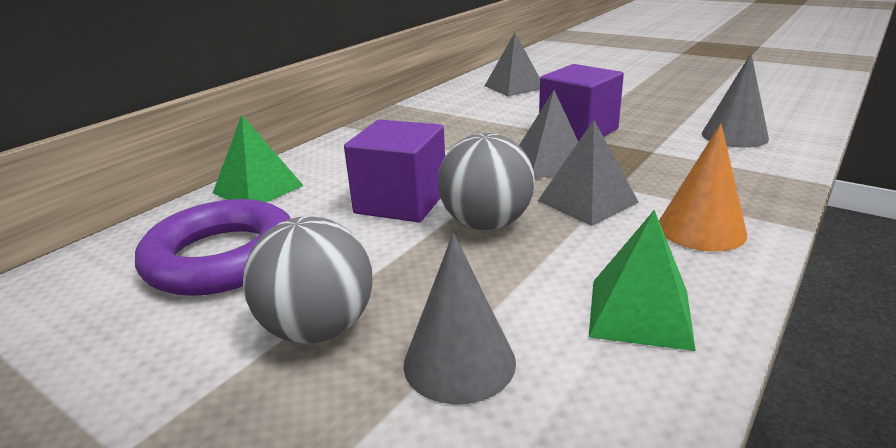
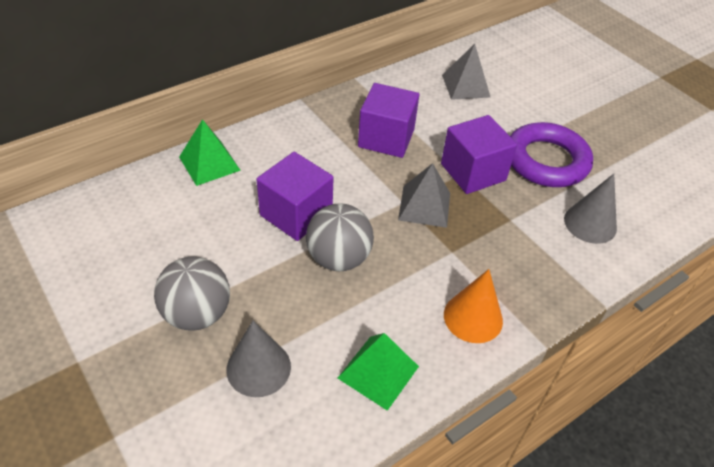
camera: 15 degrees right, 20 degrees up
(222, 258) = (165, 230): purple ring -> purple ring (546, 161)
(463, 130) = (386, 138): none -> purple cube
(587, 201) = (419, 260): grey pyramid -> none

